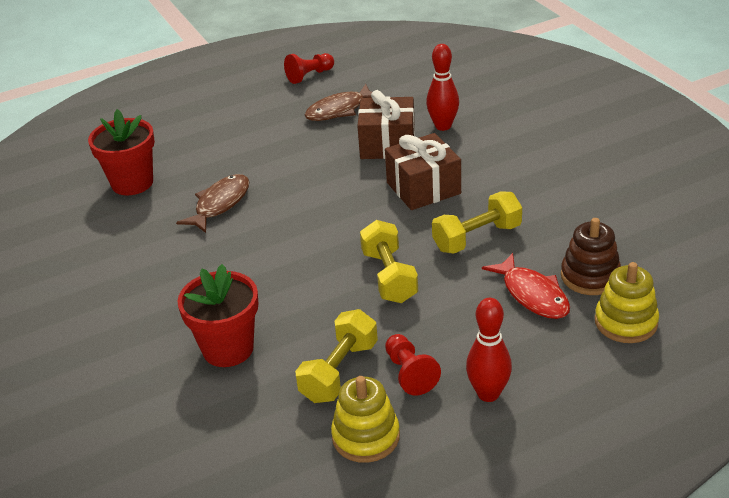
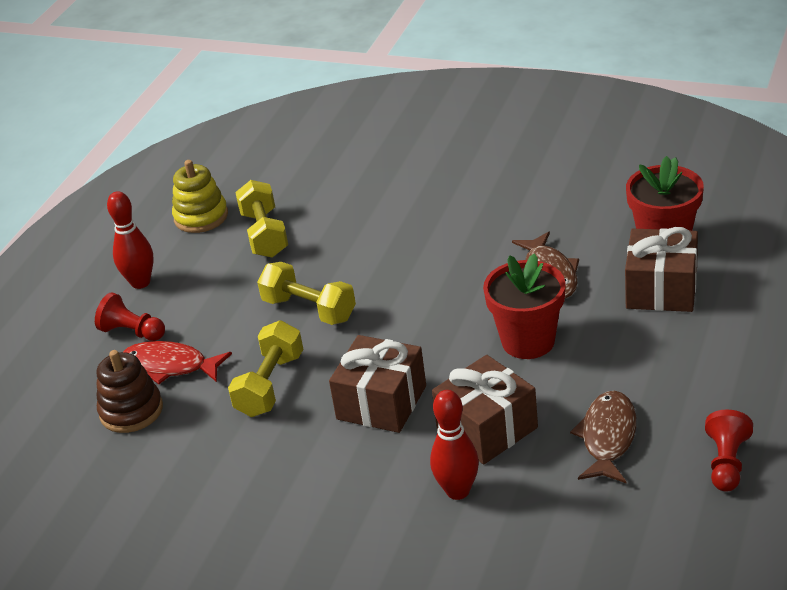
camera: 140 degrees right, 0 degrees up
(187, 159) = (661, 289): none -> brown gift
(228, 349) = (364, 201): red flower pot -> red flower pot (528, 341)
(409, 373) = (212, 261): red pawn -> red pawn (132, 332)
(626, 322) = (71, 389): yellow stacking toy -> none

